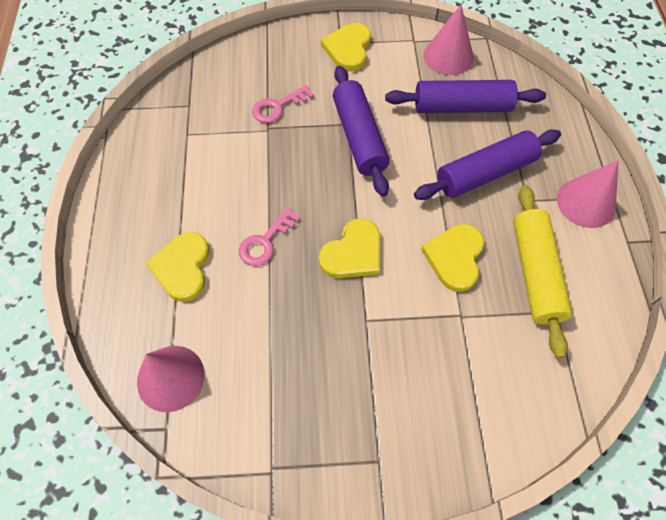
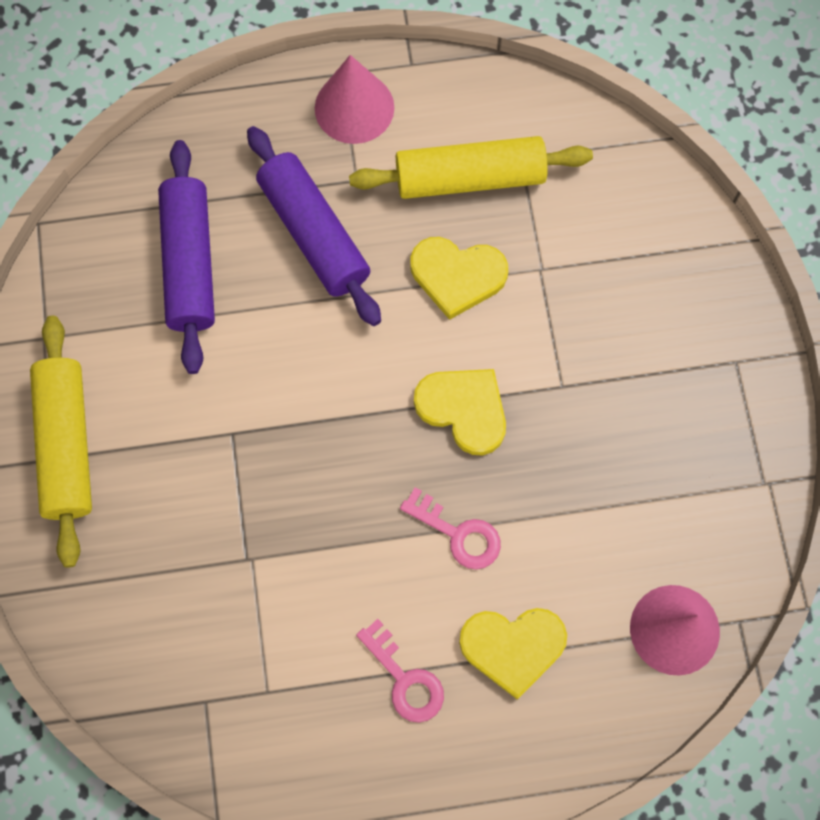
camera: 95 degrees left, 10 degrees up
(278, 107) = (202, 549): pink key -> pink key (405, 679)
(348, 49) = (67, 444): yellow heart -> yellow rolling pin
(359, 137) = (258, 414): purple rolling pin -> none
(448, 56) = (81, 283): pink cone -> none

